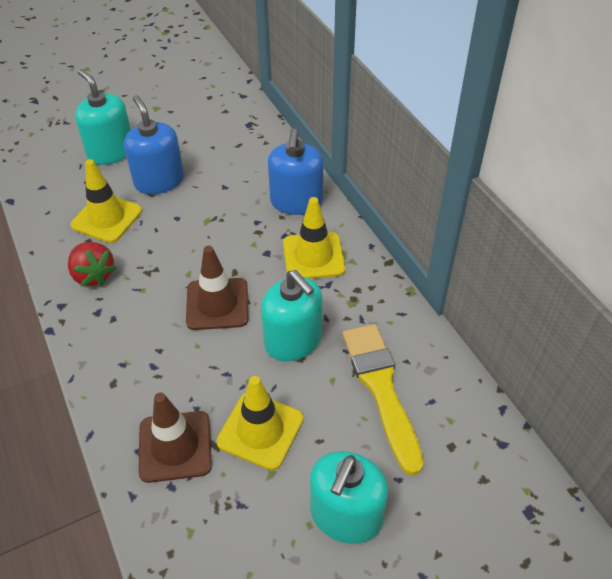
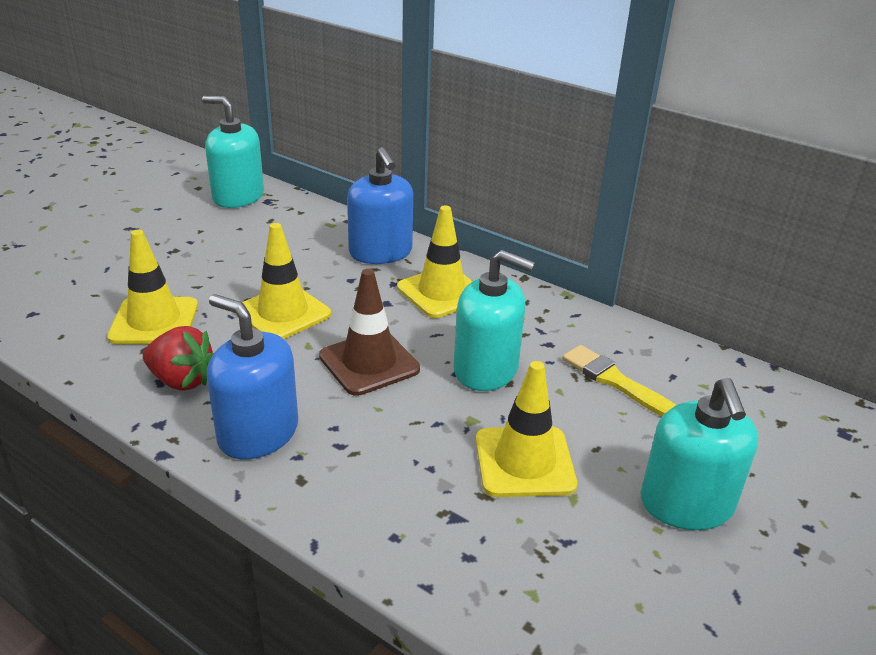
camera: 30 degrees left, 15 degrees down
(111, 152) = (108, 259): turquoise soap dispenser -> turquoise soap dispenser (238, 197)
(159, 181) = (197, 271): blue soap dispenser -> blue soap dispenser (258, 433)
(175, 446) = (438, 514): brown traffic cone -> none
(190, 238) = (283, 313): none -> yellow traffic cone
(381, 389) = (616, 382): yellow brush -> yellow brush, size x0.66

